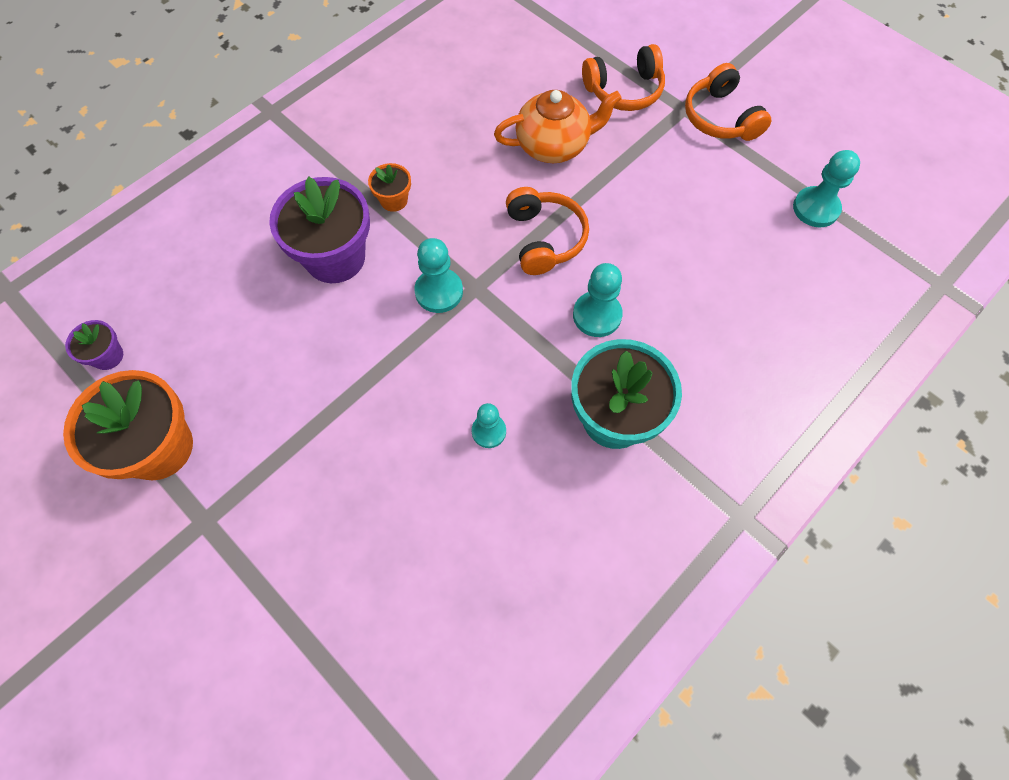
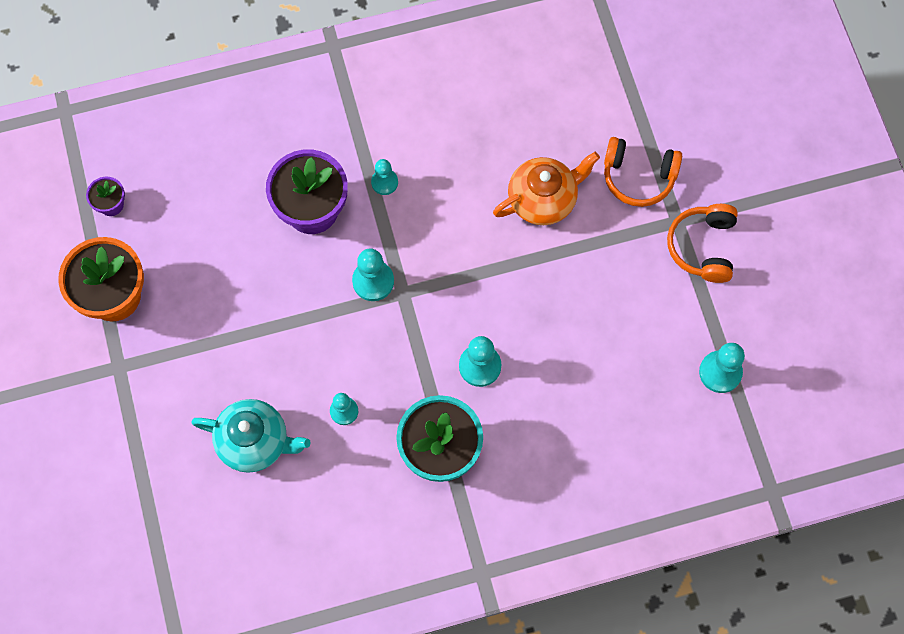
camera: 30 degrees right, 5 degrees up
(394, 200) = (384, 182): orange flower pot -> turquoise pawn
(411, 517) = (255, 442): none -> turquoise teapot
(544, 238) = (481, 280): orange headphones -> none
(554, 145) = (543, 199): orange teapot -> orange teapot turned 45 degrees counterclockwise

